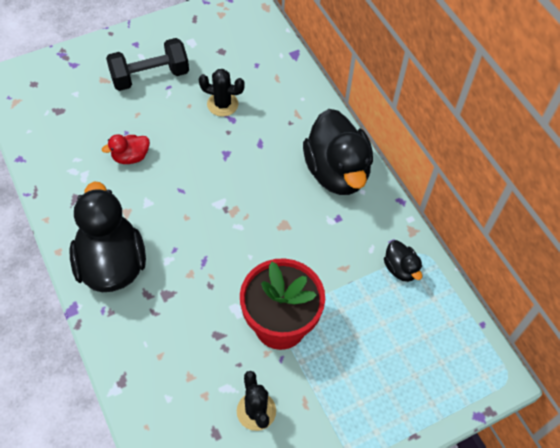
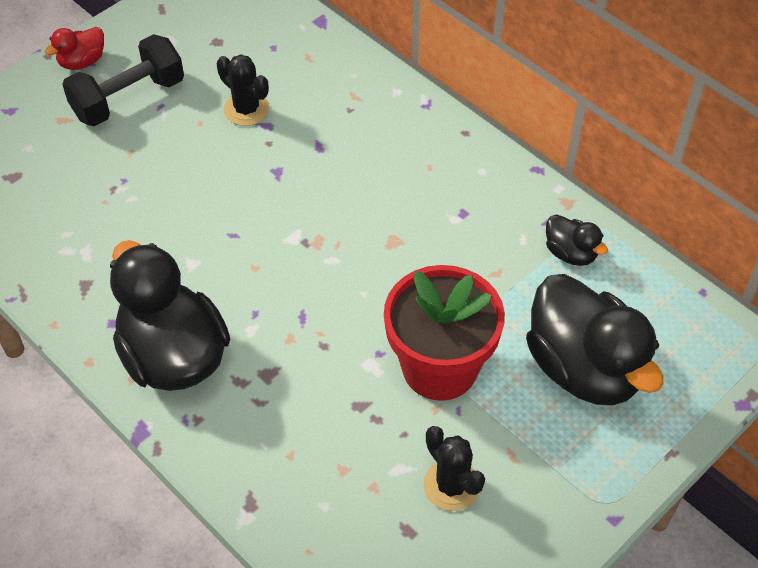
camera: 15 degrees left, 5 degrees down
(131, 157) = (144, 210): red duck -> red duck (82, 62)
(222, 104) = (246, 109): black cactus -> black cactus turned 45 degrees clockwise
(337, 172) = (438, 156): black duck -> black duck (584, 368)

